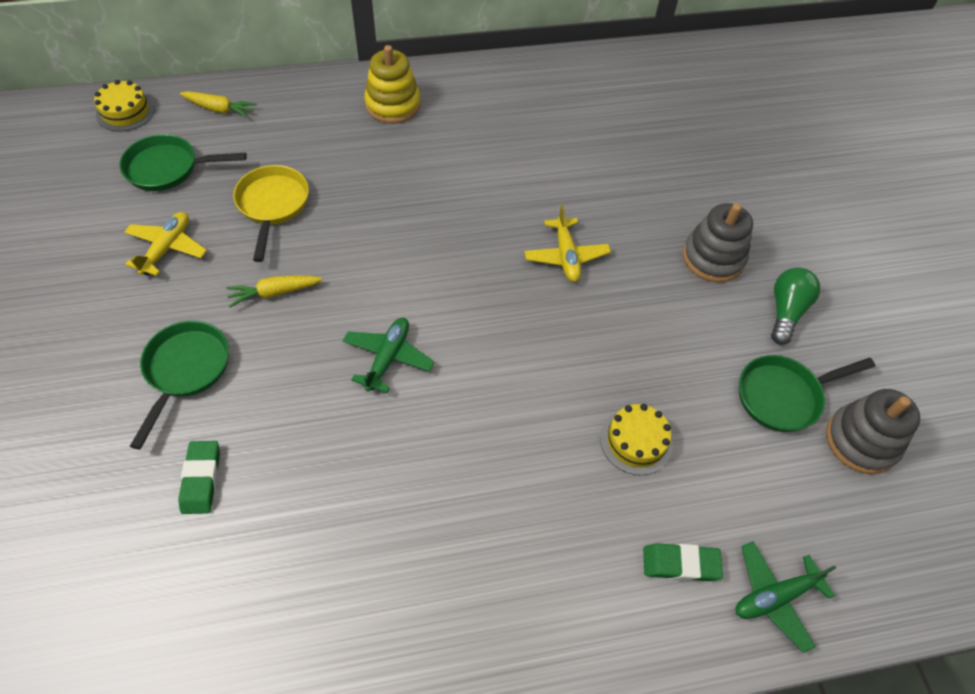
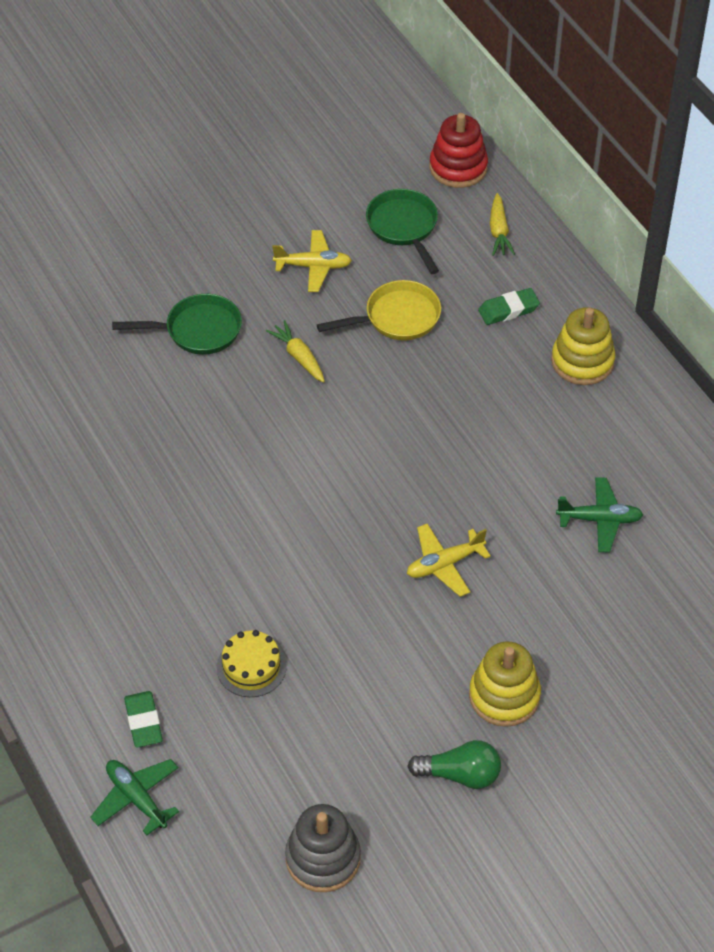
camera: 75 degrees right, 5 degrees down
(125, 111) = (458, 167): yellow cake -> red stacking toy
(201, 479) = (107, 380): green eraser -> green eraser (508, 310)
(388, 358) = (264, 459): green plane -> green plane (599, 520)
(713, 258) = (504, 696): grey stacking toy -> yellow stacking toy
(783, 396) = (349, 783): green pan -> none

